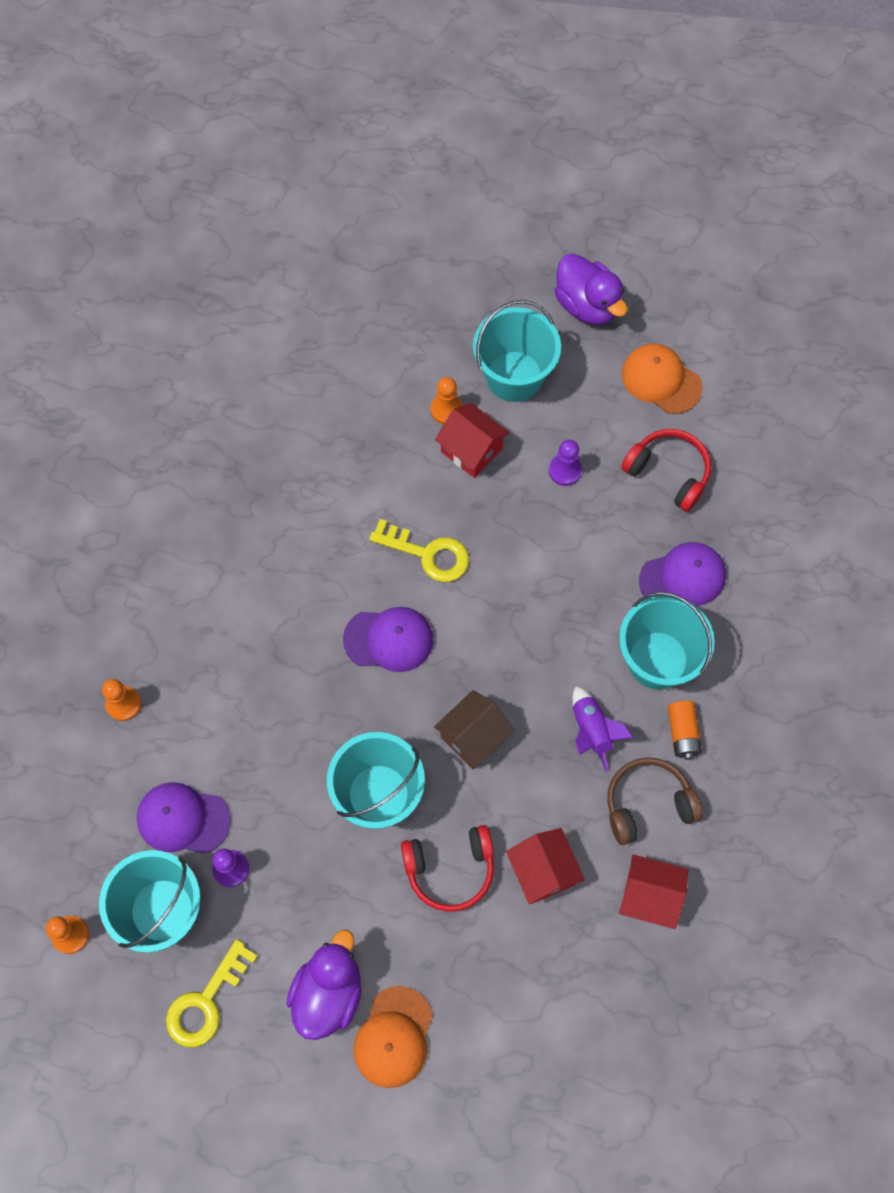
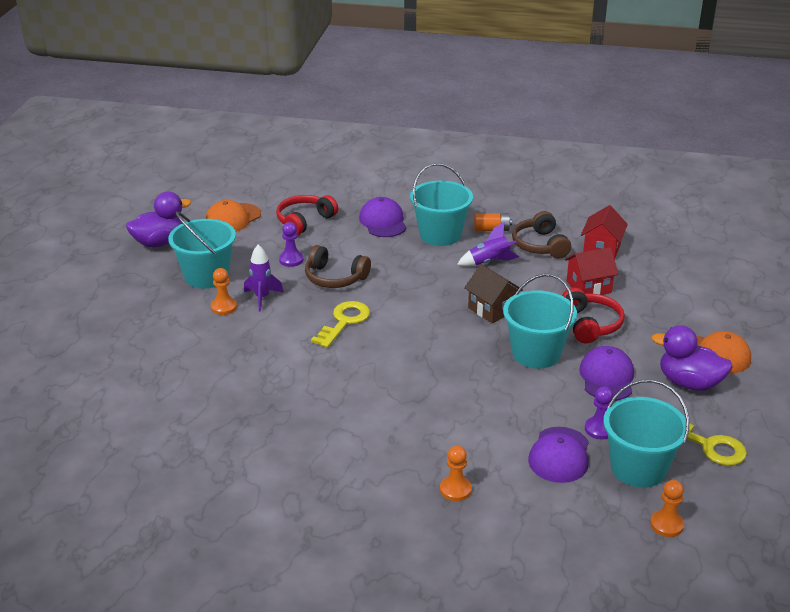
camera: 85 degrees left, 35 degrees down
(388, 639) = (412, 343): purple cap -> purple cap (607, 377)
(471, 450) = (262, 298): red house -> purple rocket
(527, 530) = (335, 278): none -> brown headphones

